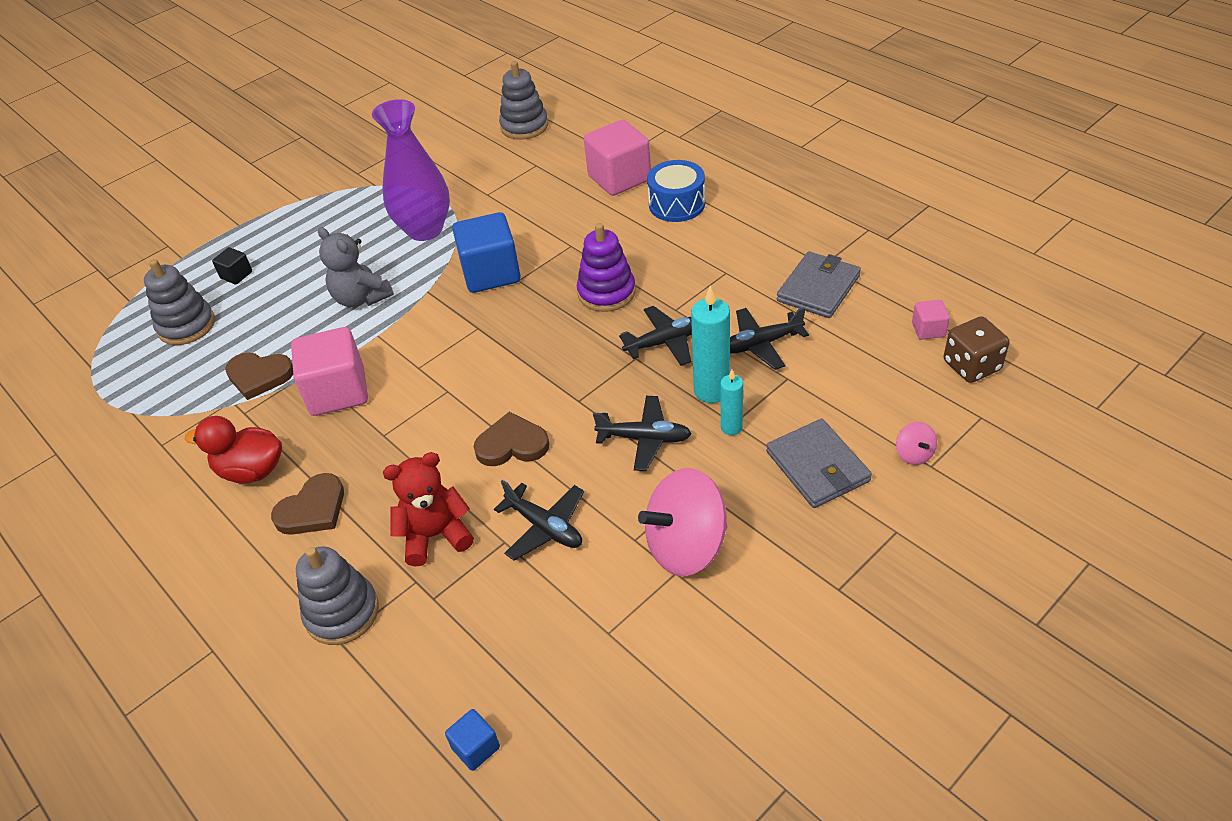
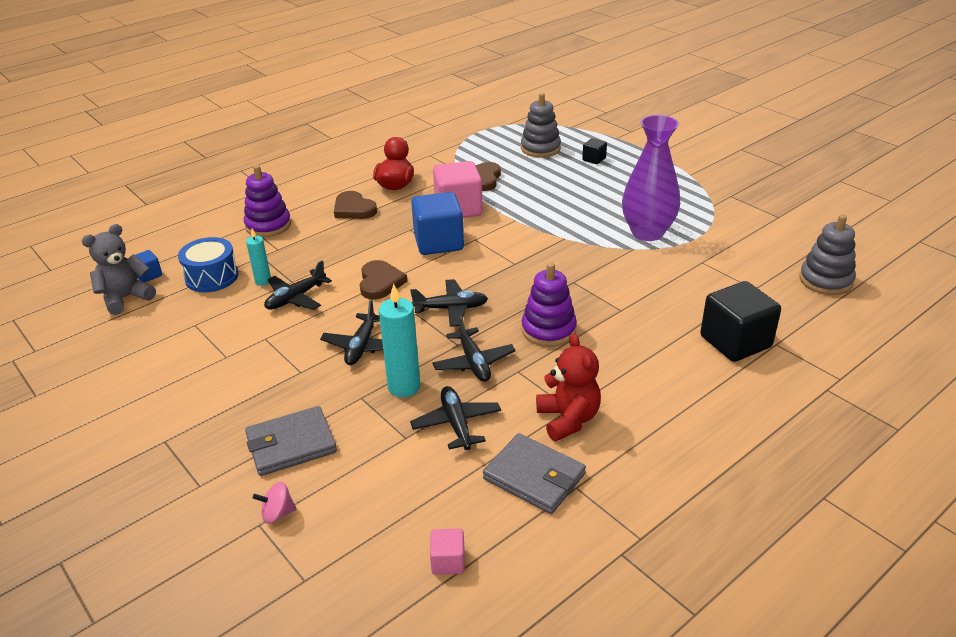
camera: 90 degrees right, 10 degrees down
(342, 612) = (268, 225): grey stacking toy -> purple stacking toy
(361, 298) = (560, 210): grey teddy bear -> grey teddy bear (125, 298)
(435, 535) = (310, 254): red teddy bear -> red teddy bear (568, 419)
(491, 273) = (584, 267): blue cube -> blue cube (438, 242)
(569, 371) = (451, 308): none -> black plane
(619, 178) = (735, 342): pink cube -> black cube
(677, 204) = (689, 380): blue drum -> blue drum (212, 277)
(686, 546) = (246, 363): pink spinning top -> none
(731, 427) = (356, 395): turquoise candle -> turquoise candle (263, 281)
(971, 366) = (381, 589): brown dice -> none

